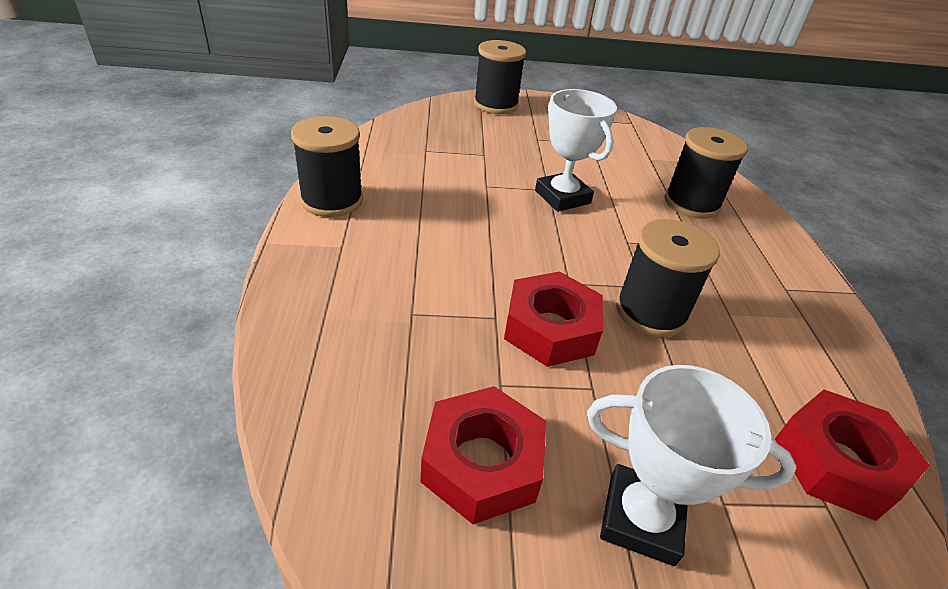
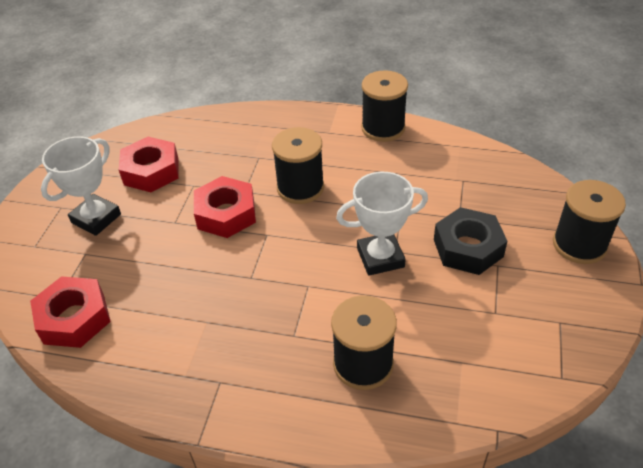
camera: 110 degrees right, 5 degrees up
(524, 151) = (468, 248): none -> black nut
(651, 312) = (223, 271): black spool -> black spool (300, 188)

